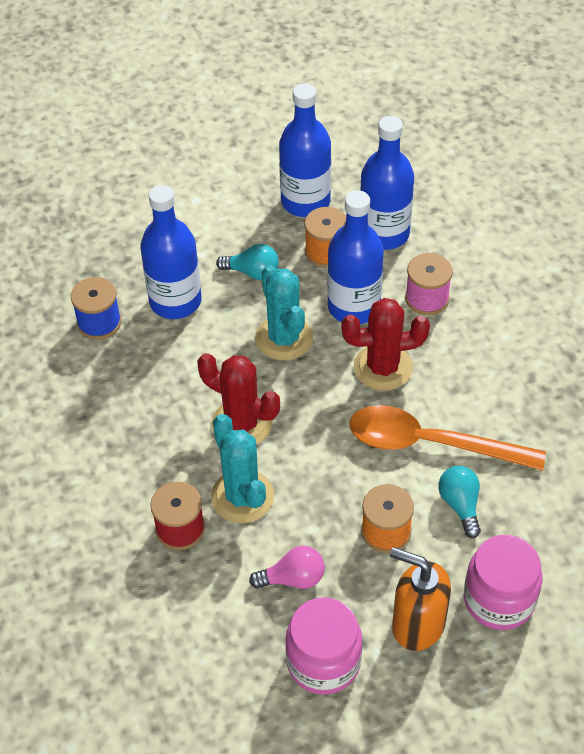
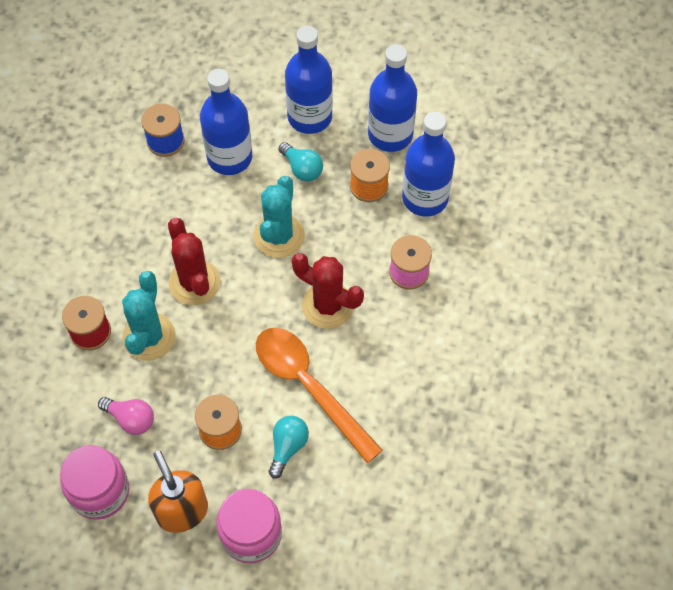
camera: 35 degrees right, 10 degrees up
(354, 307) = (350, 243): blue bottle -> blue bottle (309, 117)

